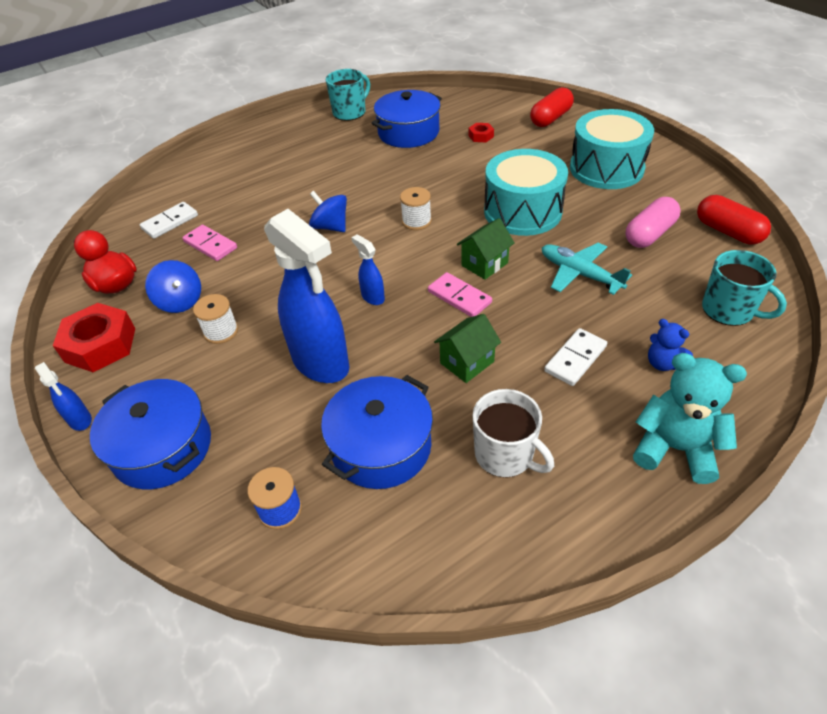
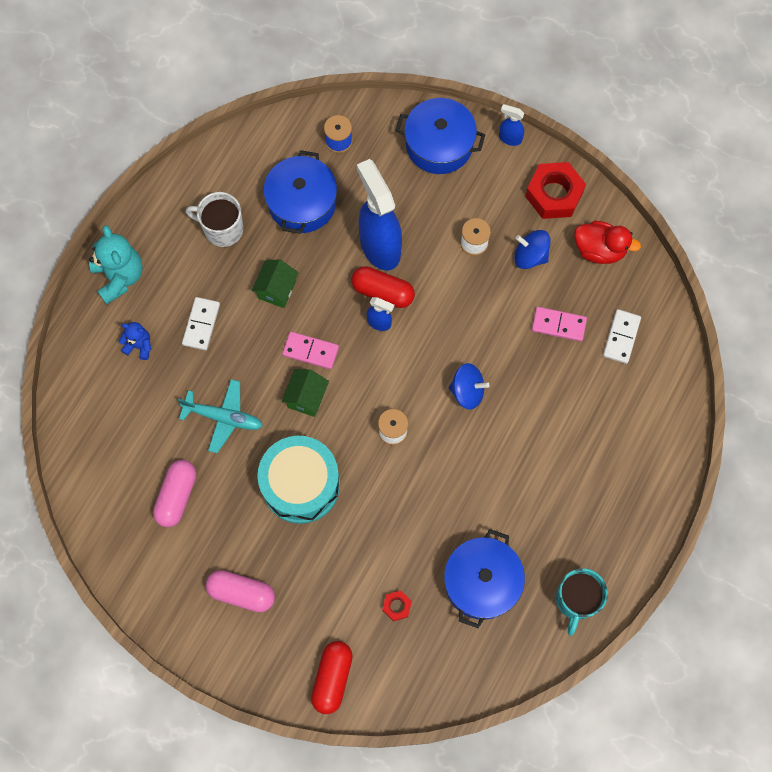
camera: 150 degrees right, 25 degrees up
(321, 363) = (379, 246): blue spray bottle -> blue spray bottle turned 45 degrees clockwise
(606, 168) = (241, 593): turquoise drum -> pink capsule
(675, 448) = (119, 277): turquoise teddy bear -> turquoise teddy bear turned 105 degrees counterclockwise
(728, 231) = (108, 527): red capsule -> red capsule (383, 292)
(729, 310) = (98, 421): turquoise mug -> none

